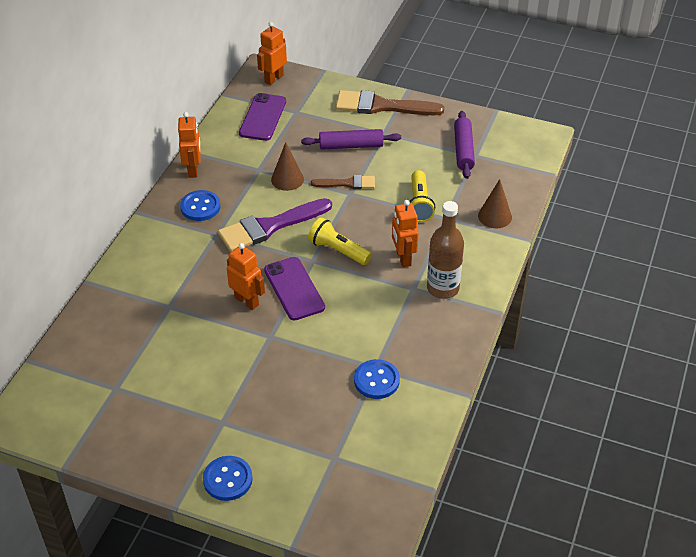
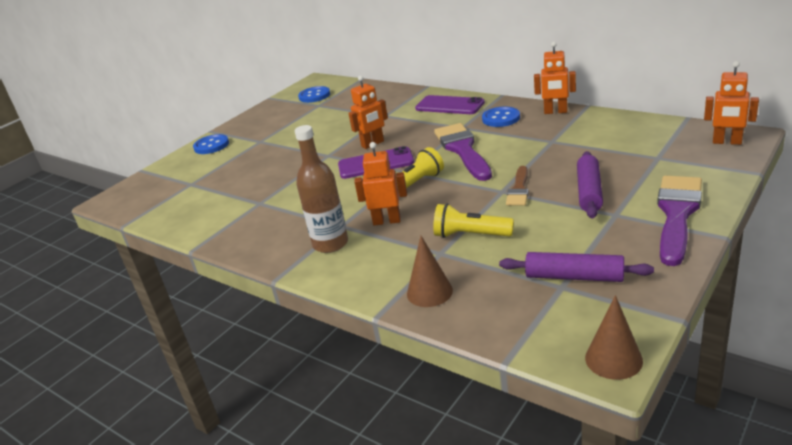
camera: 110 degrees right, 15 degrees down
(263, 117) = (645, 139): purple phone -> purple phone (449, 106)
(273, 78) = (727, 142): orange robot -> orange robot turned 150 degrees clockwise
(287, 179) = (533, 156): brown cone -> brown cone (613, 359)
(376, 380) = (246, 203): blue button -> blue button (314, 96)
(381, 106) = (677, 214): brown brush -> purple brush

